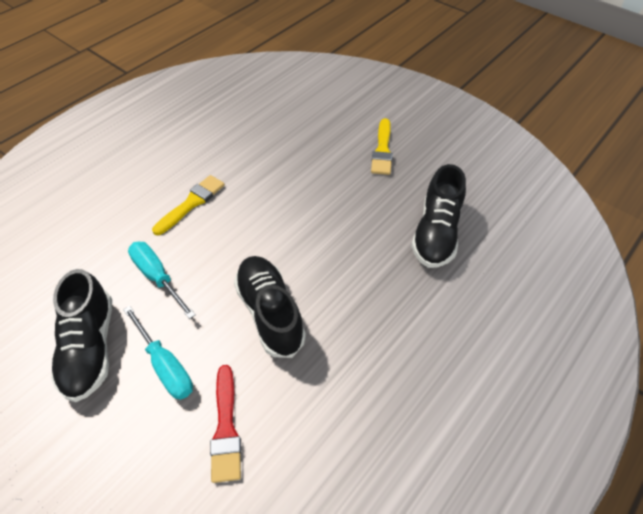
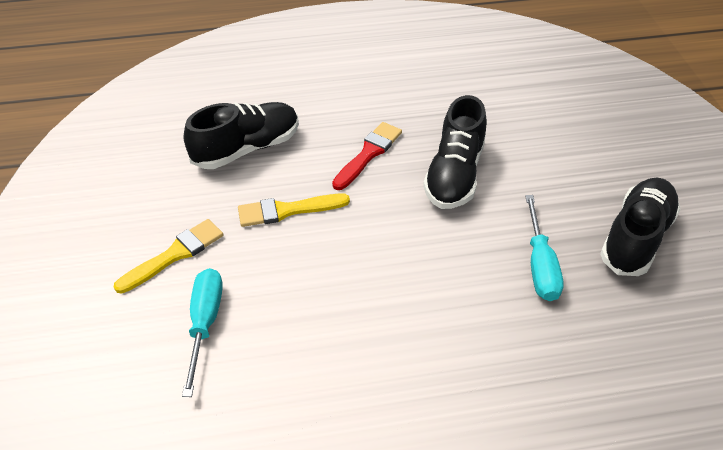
camera: 140 degrees left, 5 degrees down
(165, 365) = (571, 187): turquoise screwdriver -> turquoise screwdriver (205, 323)
(191, 203) = (450, 330): yellow brush -> yellow brush (287, 210)
(226, 428) = (545, 128): red brush -> red brush (368, 154)

